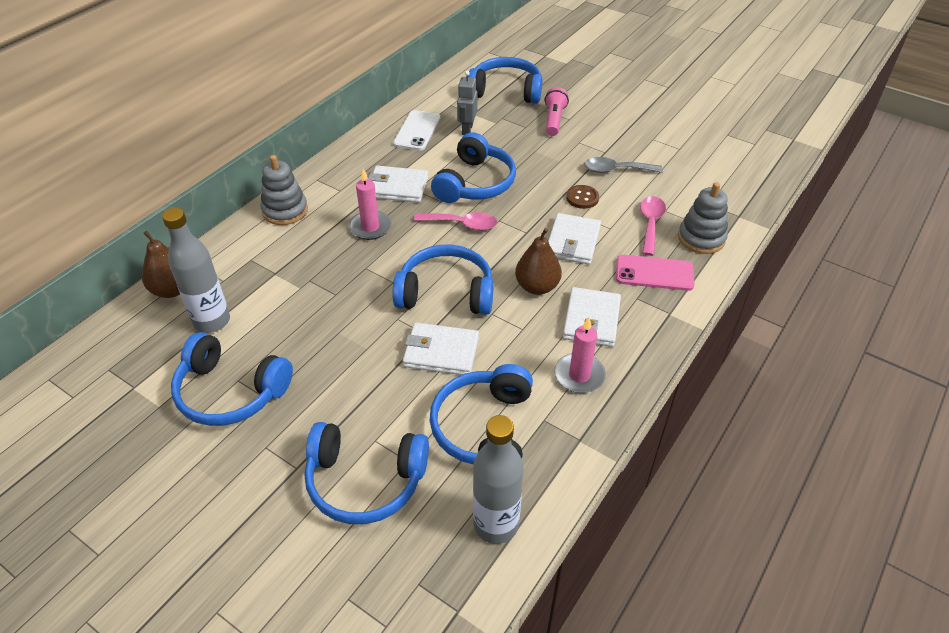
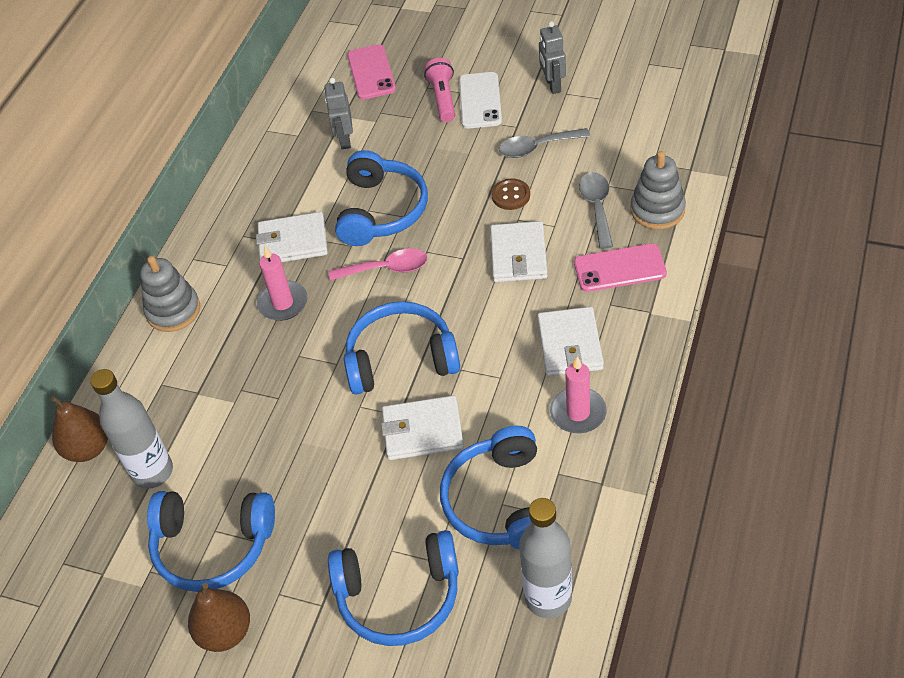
camera: 10 degrees left, 5 degrees up
(417, 131) = (285, 158): white phone -> white phone (480, 101)
(506, 91) = (371, 72): blue headphones -> pink phone
(537, 287) = (498, 322): brown pear -> brown pear (225, 632)
(644, 131) = (552, 85): none -> grey robot
(650, 224) = (597, 207): pink spoon -> grey spoon

